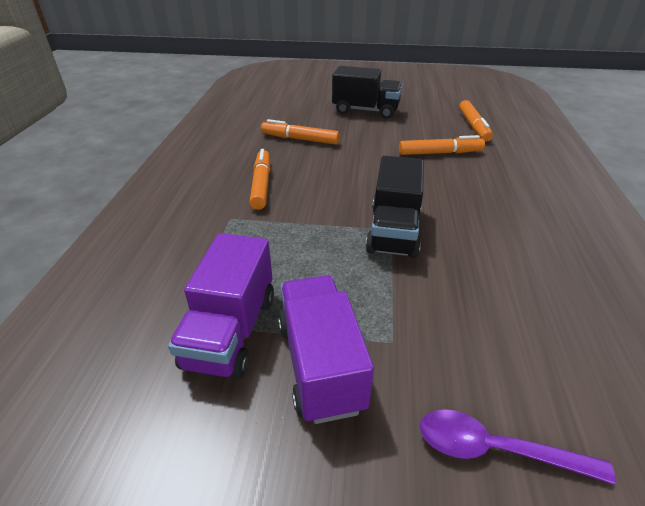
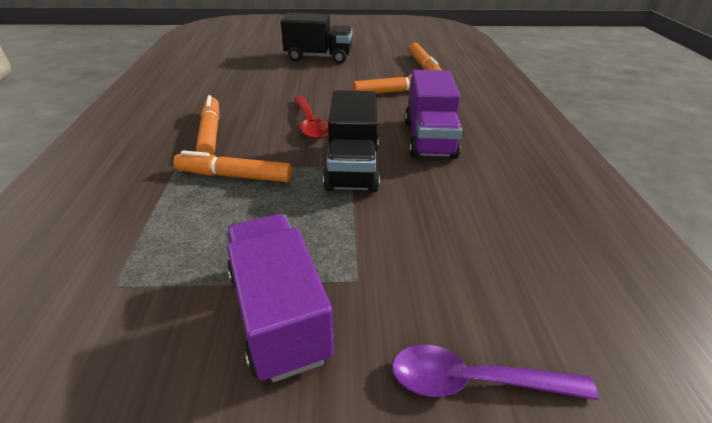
camera: 10 degrees left, 0 degrees up
(231, 331) = (175, 288): purple truck -> purple truck (429, 139)
(300, 139) = (252, 86): orange marker -> orange marker (235, 176)
(354, 182) = (310, 123): none -> red spoon

